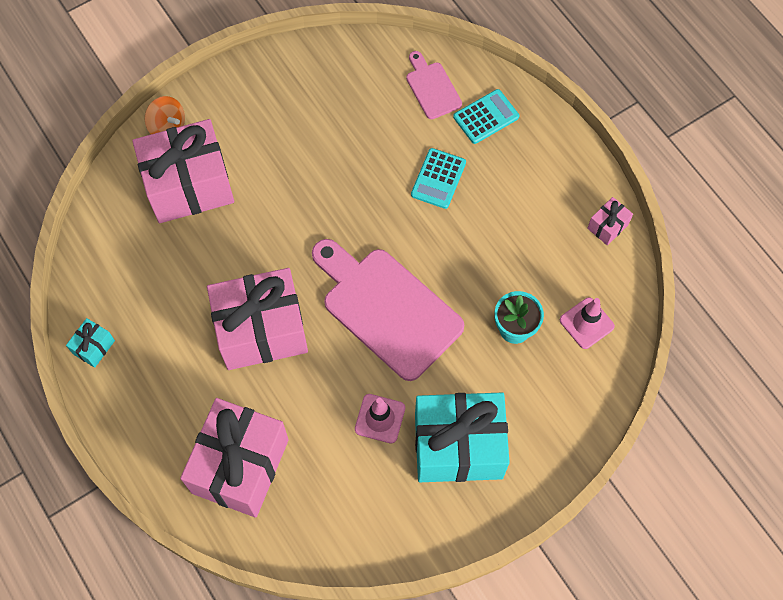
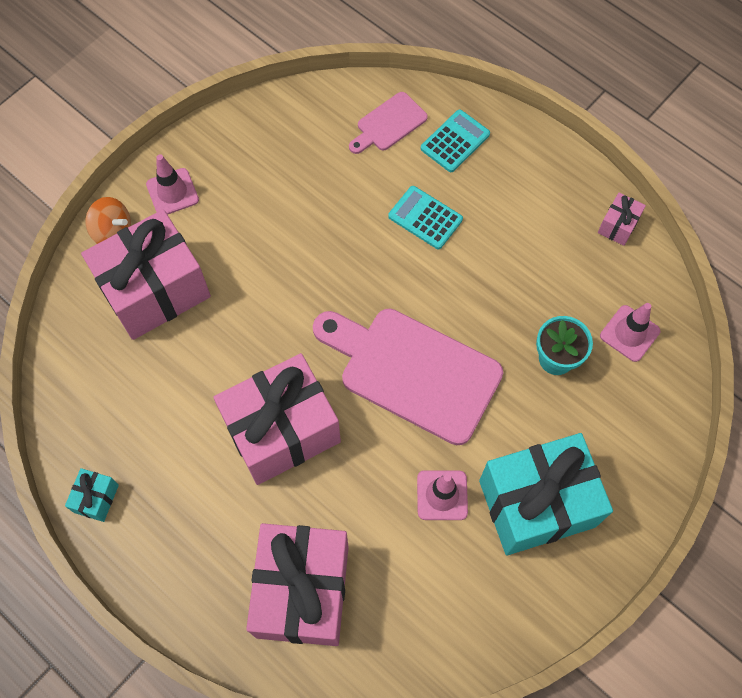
camera: 15 degrees left, 0 degrees up
(227, 104) = (172, 192): none -> pink traffic cone
(432, 88) = (388, 124): pink cutting board -> pink cutting board turned 90 degrees counterclockwise
(438, 179) = (425, 218): turquoise calculator -> turquoise calculator turned 120 degrees clockwise

